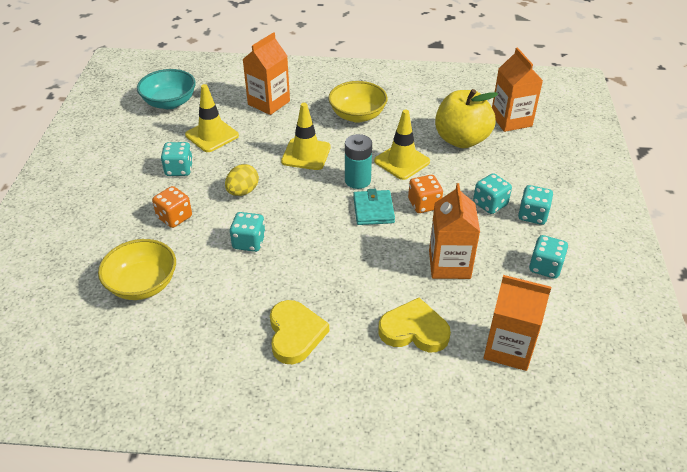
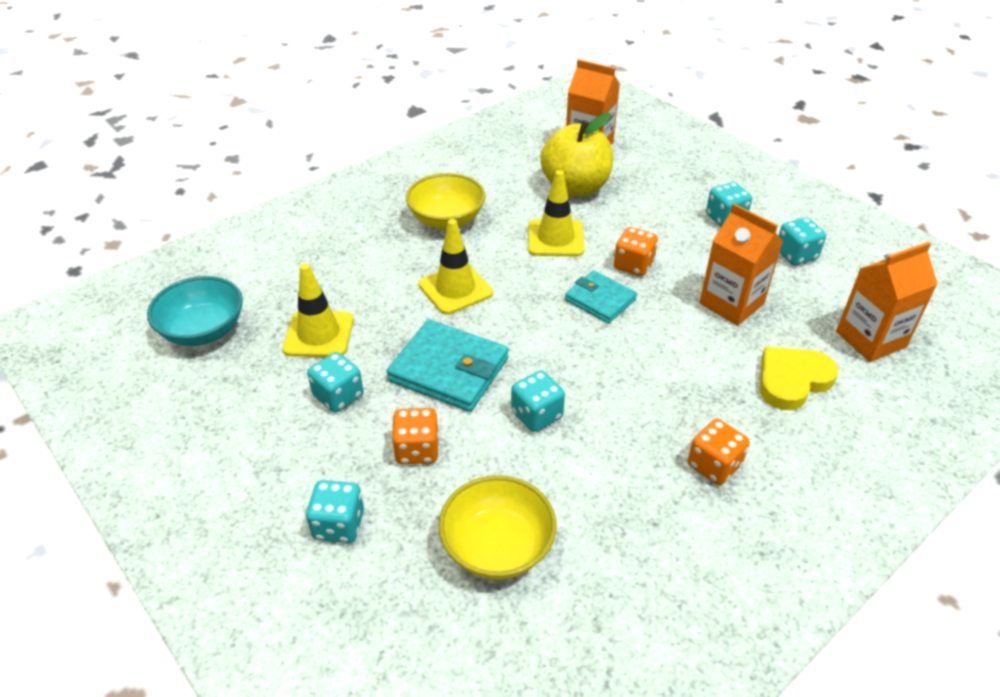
camera: 45 degrees left, 0 degrees up
(243, 191) = (449, 369): yellow egg -> turquoise wallet
(269, 103) = (331, 260): orange carton -> none
(295, 334) = (714, 465): yellow heart -> orange dice
(357, 180) = (544, 282): turquoise battery -> none
(490, 204) = (682, 230): turquoise dice -> turquoise dice (339, 525)

